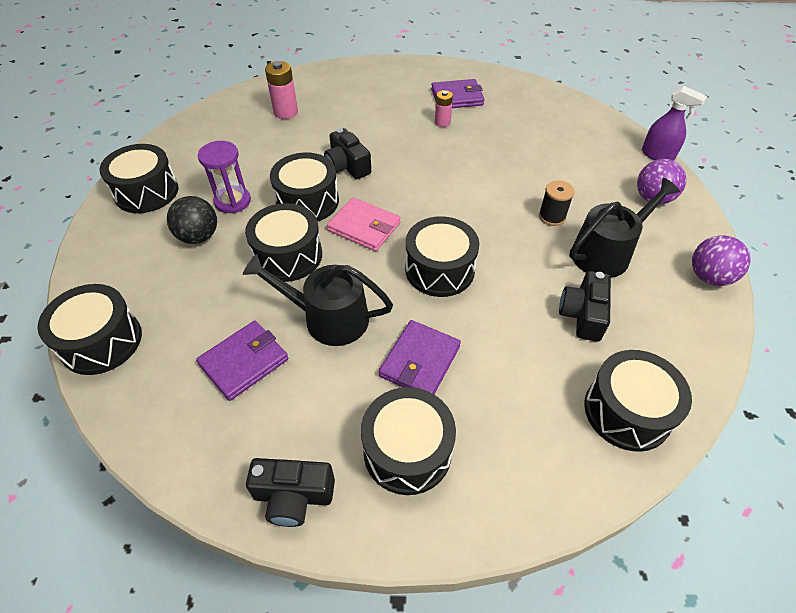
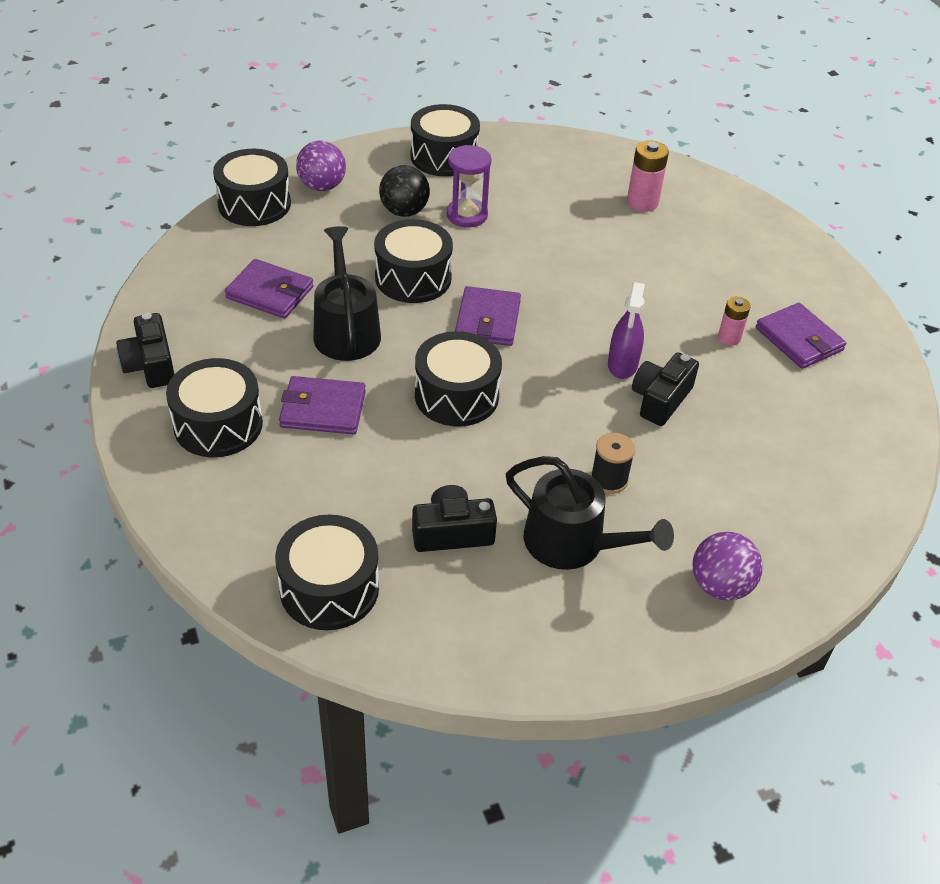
camera: 65 degrees right, 5 degrees down
(307, 201) = (501, 266): black drum -> none
(347, 166) = (580, 279): black camera -> black camera (660, 399)
(364, 227) = (488, 320): pink wallet -> purple wallet
(657, 155) = (833, 584): purple spray bottle -> purple spray bottle (622, 365)
(709, 277) = (590, 660): purple ball -> purple ball (322, 186)

